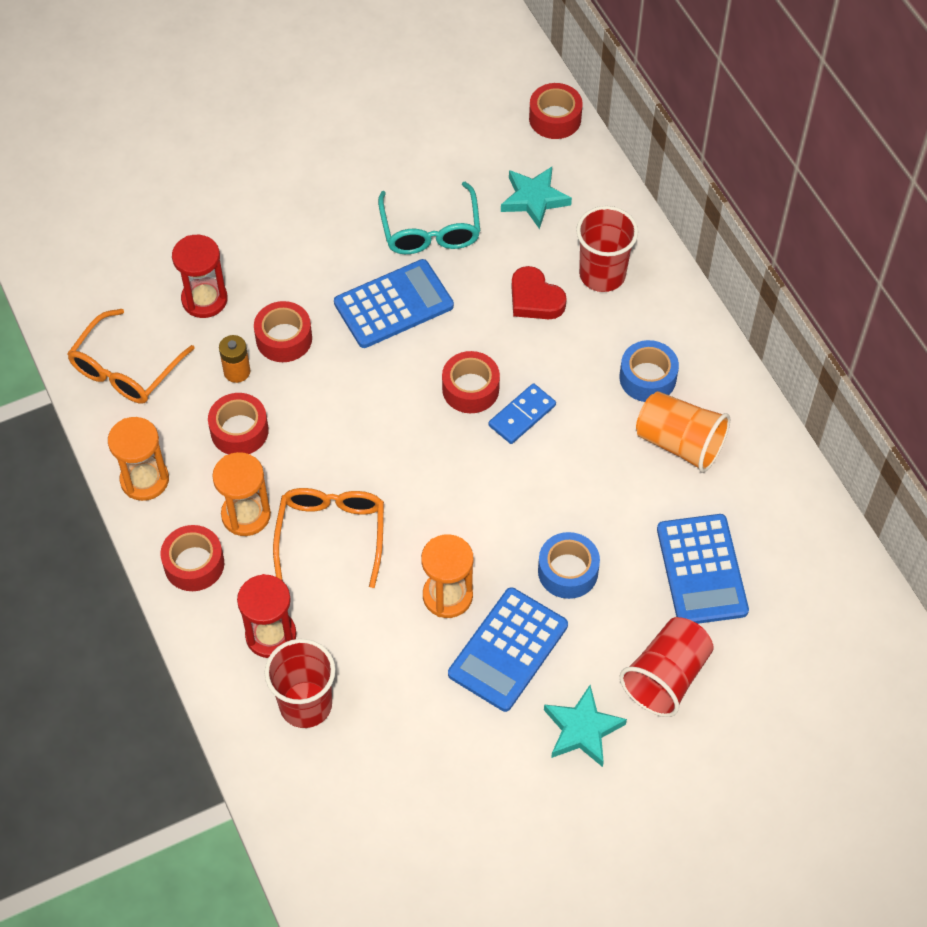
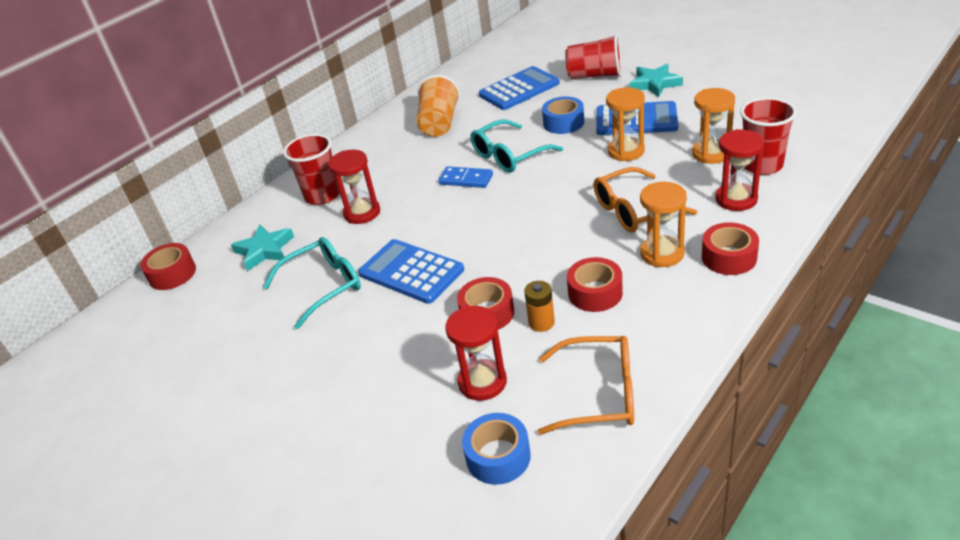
camera: 110 degrees left, 20 degrees down
(144, 480) = (691, 320): orange hourglass -> orange hourglass (711, 153)
(470, 389) = (461, 207): red tape -> none
(535, 299) = (362, 213): red heart -> red hourglass
(538, 479) = (509, 155): none -> turquoise glasses
(647, 378) = (398, 150): blue tape -> blue tape (498, 456)

